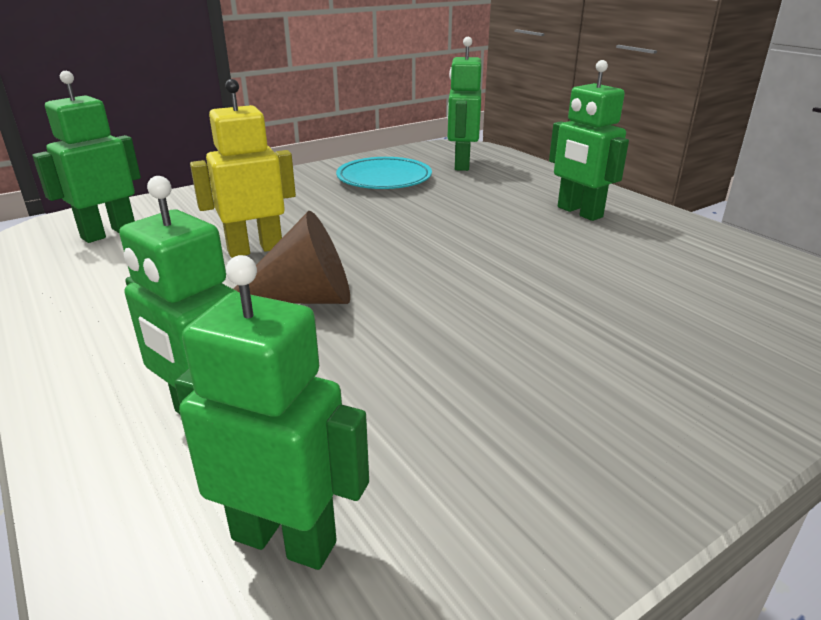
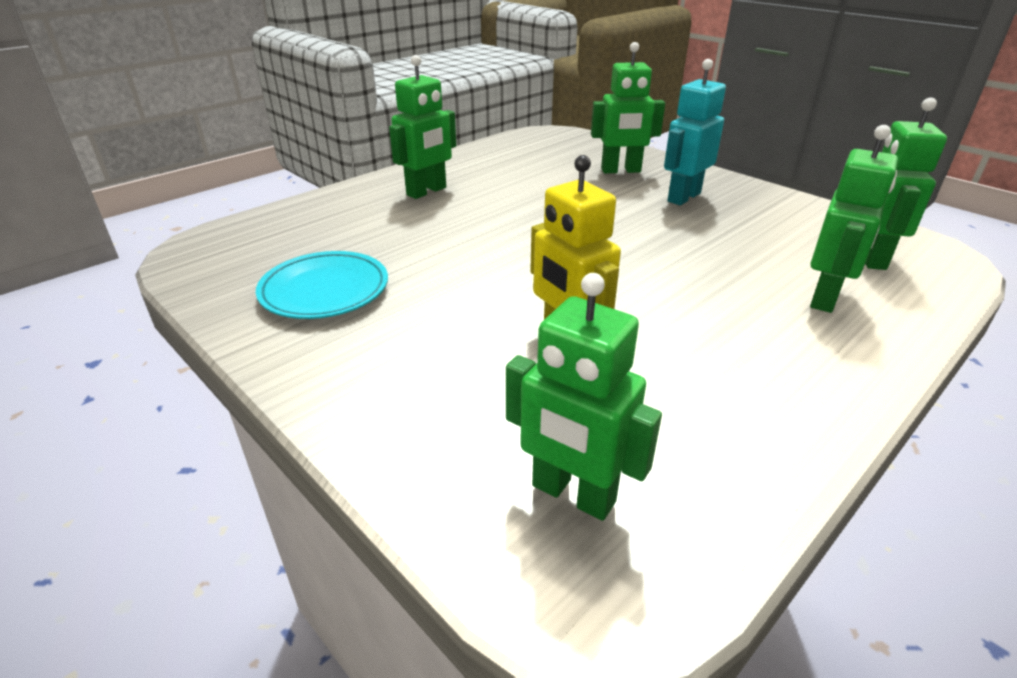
camera: 100 degrees left, 5 degrees up
(303, 298) = (652, 292): brown cone -> none
(461, 164) = (274, 246): green robot -> green robot (621, 171)
(579, 384) = (683, 197): none -> turquoise robot

